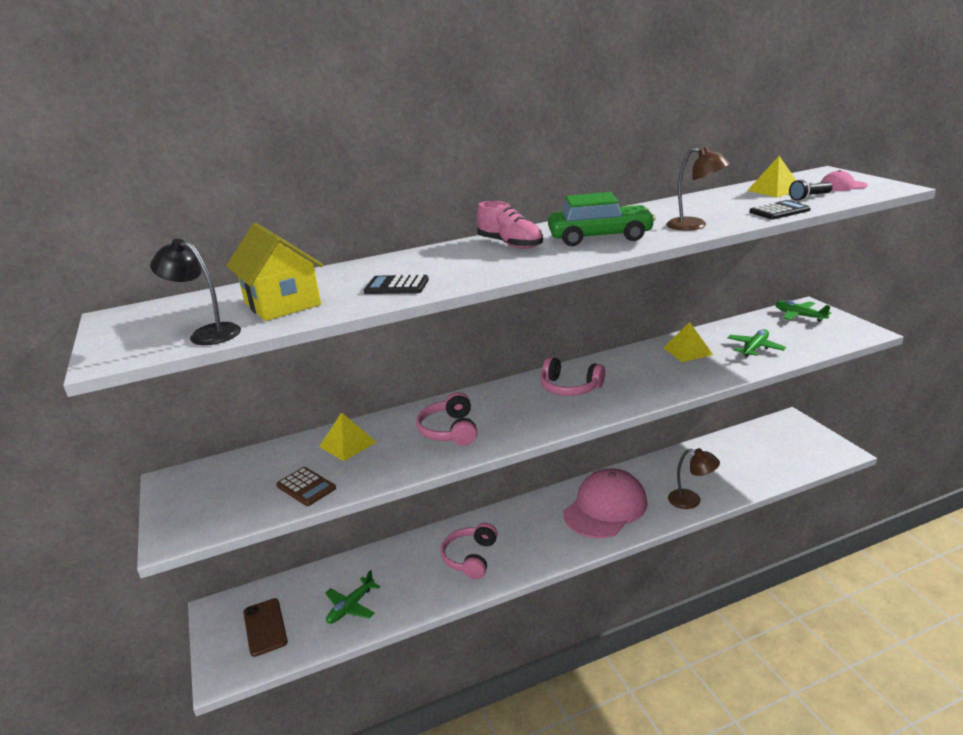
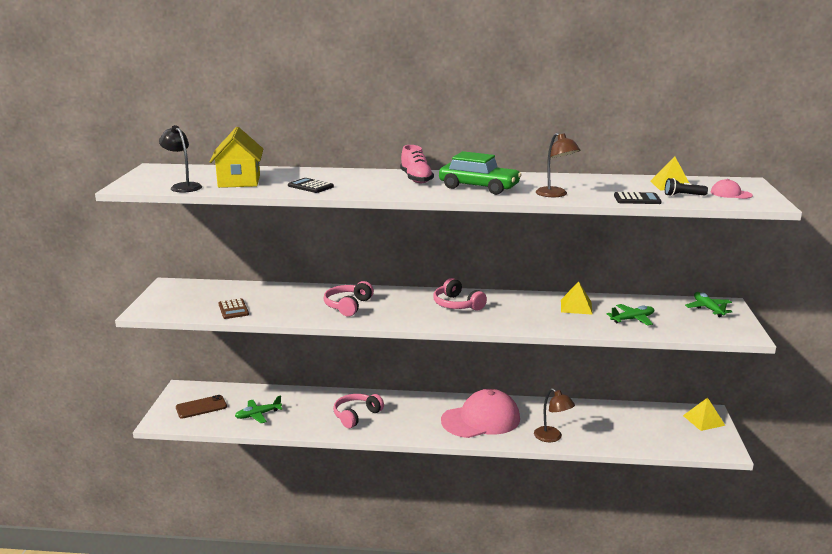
camera: 25 degrees right, 5 degrees down
(265, 627) = (201, 407): brown phone -> brown phone turned 60 degrees clockwise
(348, 444) = (280, 295): yellow pyramid -> yellow pyramid (704, 420)

